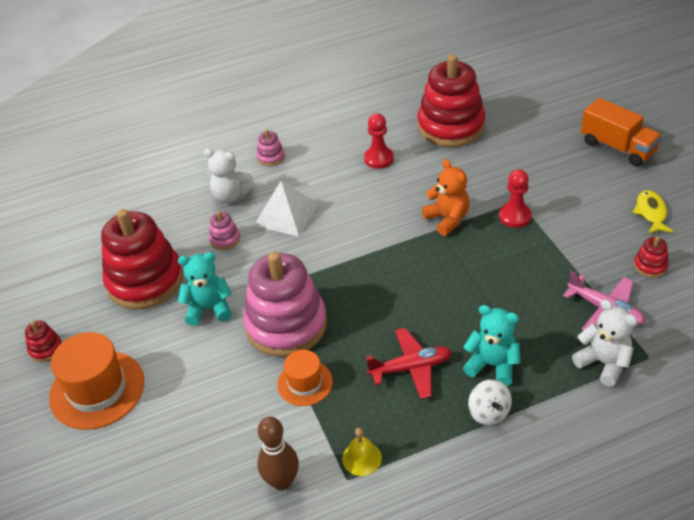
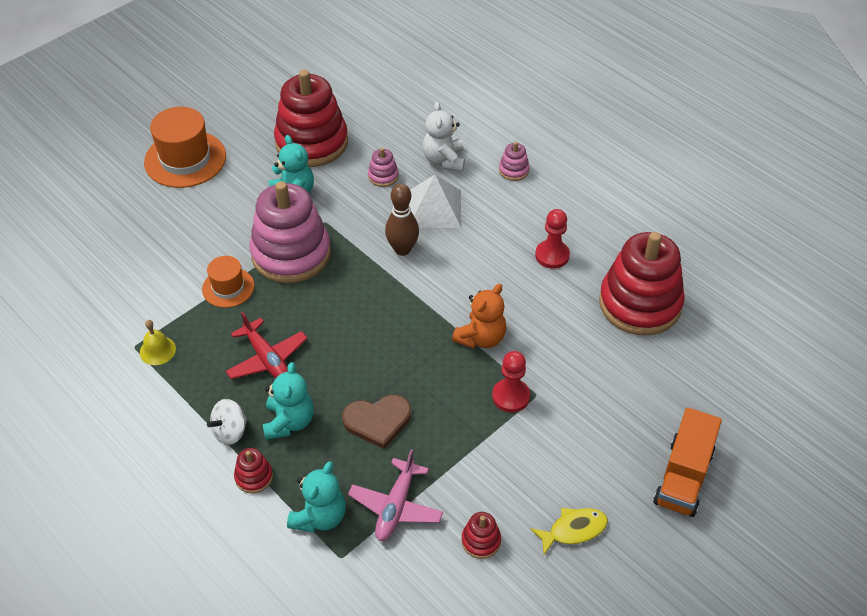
camera: 65 degrees right, 5 degrees up
(46, 349) = (218, 113): red stacking toy -> red stacking toy (254, 477)
(282, 481) = (123, 304): brown bowling pin -> brown bowling pin (402, 249)
(512, 303) = (377, 421): none -> brown heart
(603, 363) = (319, 517): white teddy bear -> turquoise teddy bear

